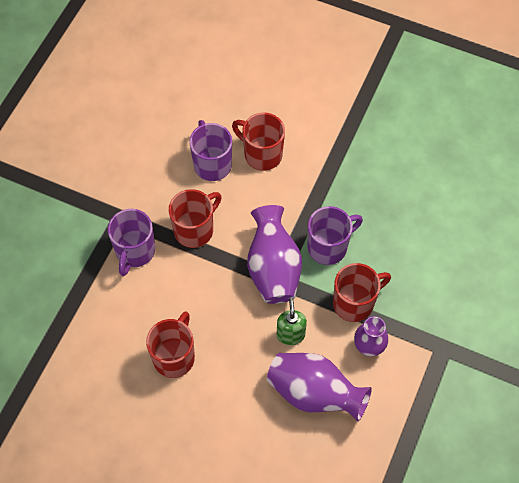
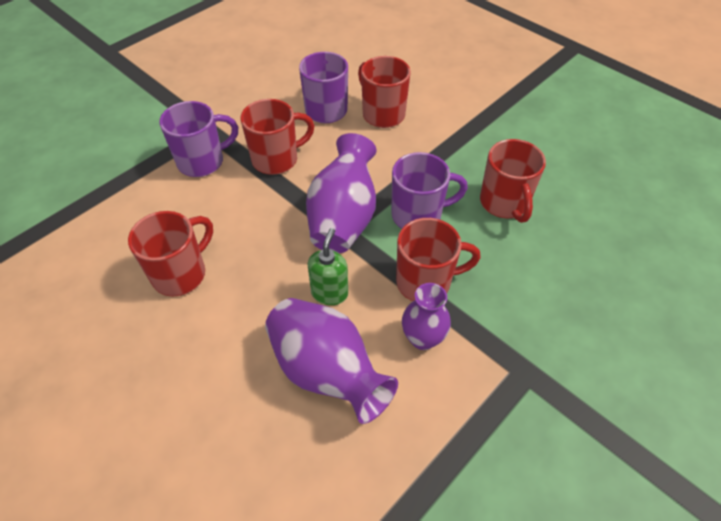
camera: 20 degrees right, 10 degrees down
(135, 252) = (202, 162): purple mug -> purple mug turned 150 degrees counterclockwise
(389, 215) = (504, 203): none -> red mug

